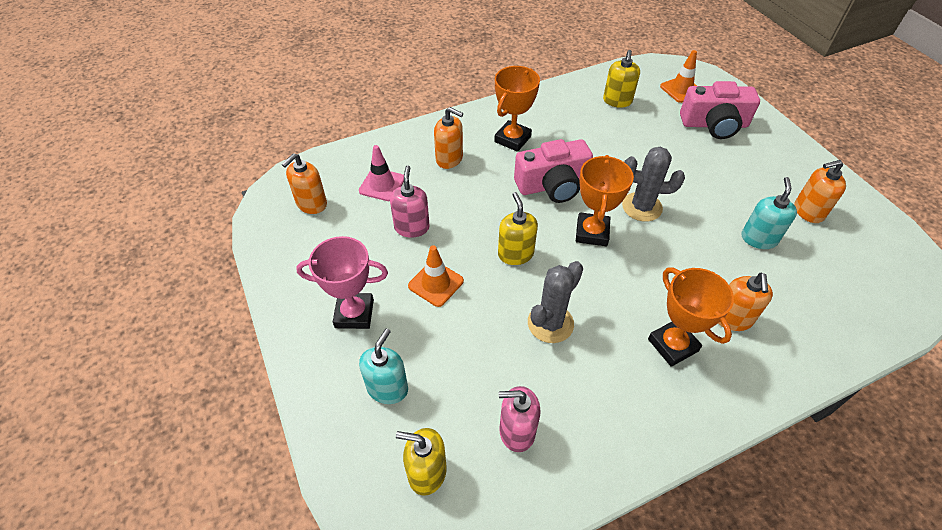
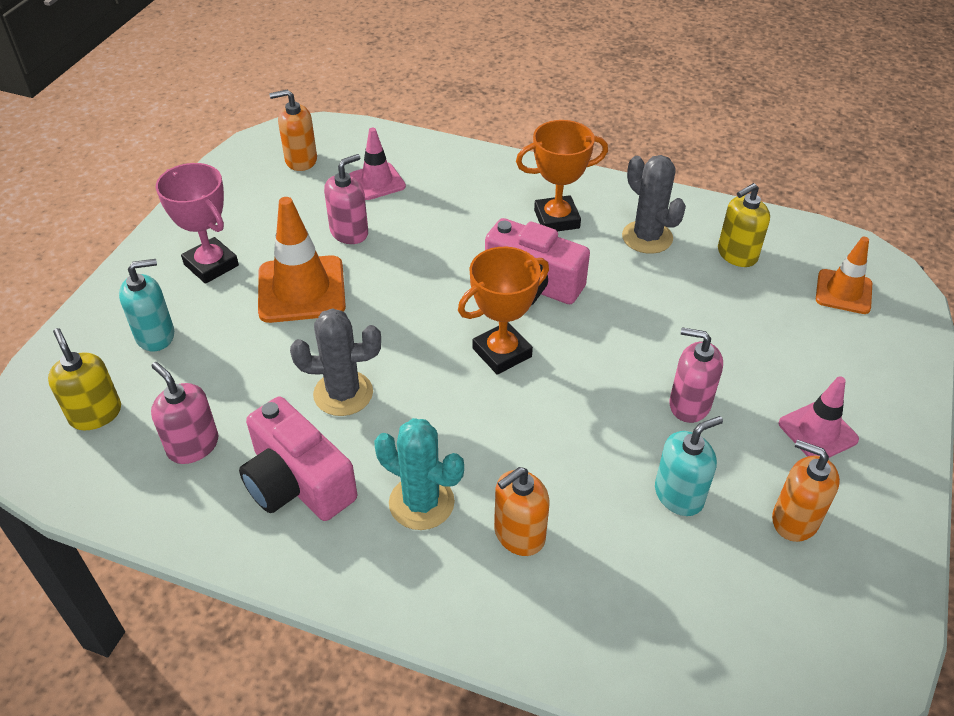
camera: 45 degrees right, 5 degrees down
(436, 283) = (301, 289): orange traffic cone -> orange traffic cone, size x1.61
(449, 159) = (468, 198): orange soap dispenser -> none
(515, 254) = (402, 317): yellow soap dispenser -> none
(642, 207) = (592, 369): grey cactus -> grey cactus (647, 237)
(673, 345) = (421, 502): orange trophy -> turquoise cactus
(702, 191) = (689, 404): none -> pink soap dispenser
(714, 124) = (825, 353): pink camera -> pink camera (297, 482)
(761, 164) = (817, 431): none -> pink traffic cone

